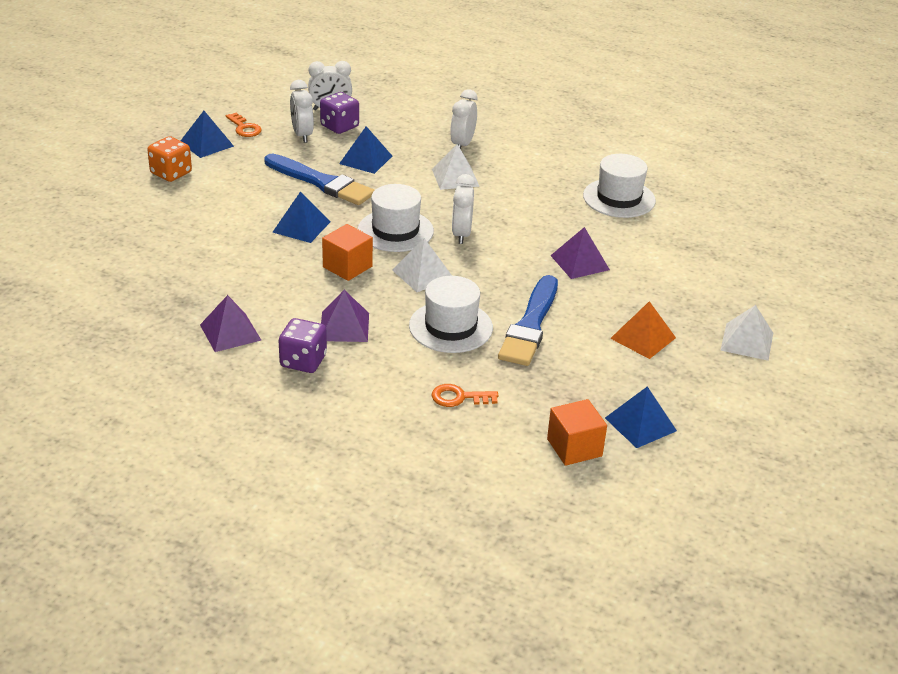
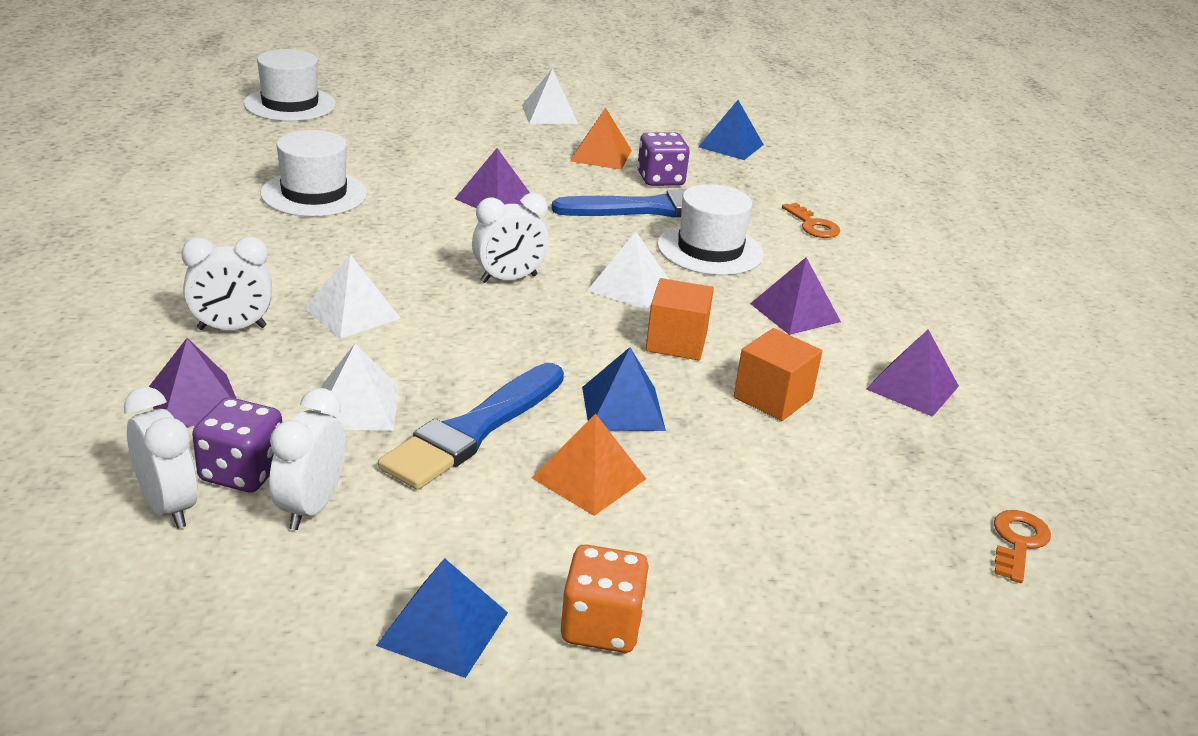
camera: 120 degrees left, 5 degrees down
(244, 128) = (331, 600): orange key -> orange key (1018, 542)
(258, 199) = (588, 478): none -> orange pyramid
(302, 135) = (311, 507): white clock -> white clock turned 150 degrees clockwise
(303, 361) = (886, 322): purple dice -> purple dice (660, 179)
(321, 182) = (473, 430): blue brush -> blue brush turned 150 degrees counterclockwise
(365, 160) = (357, 407): blue pyramid -> white pyramid
(395, 231) = (550, 328): white hat -> white hat (290, 104)
(402, 126) = (195, 402): none -> purple pyramid
(574, 447) = (800, 167): orange cube -> orange cube (772, 398)

